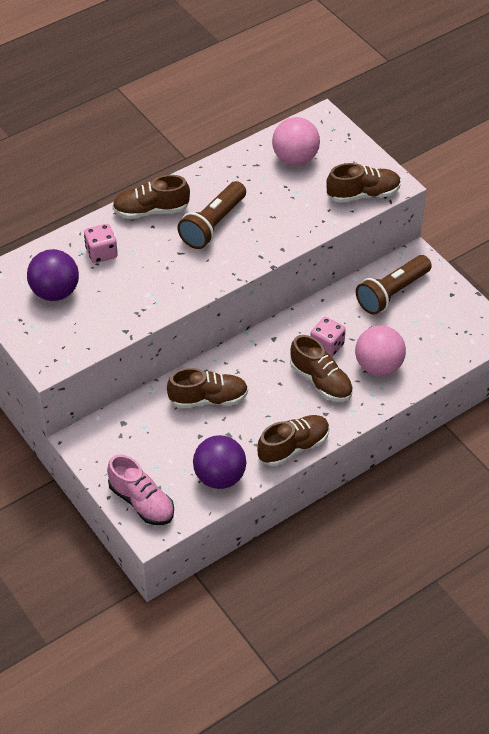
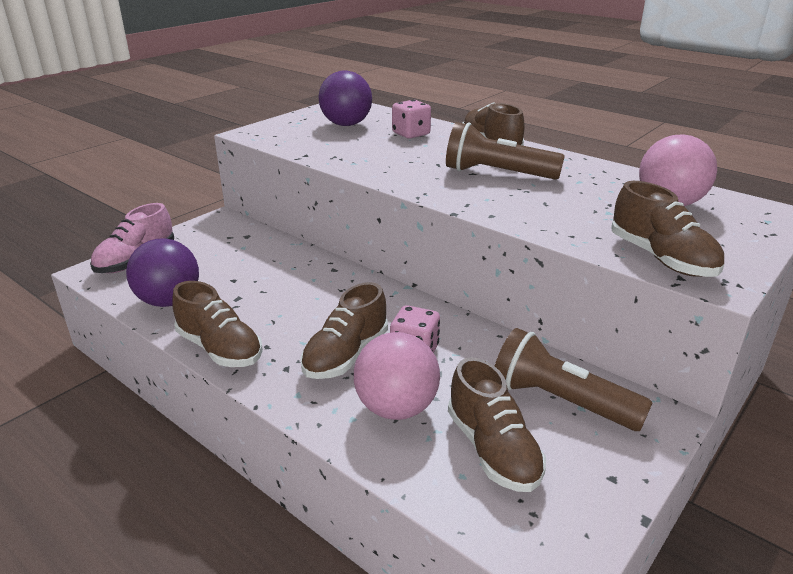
camera: 75 degrees right, 20 degrees down
(208, 399) = (291, 277): brown shoe -> brown shoe (492, 449)

